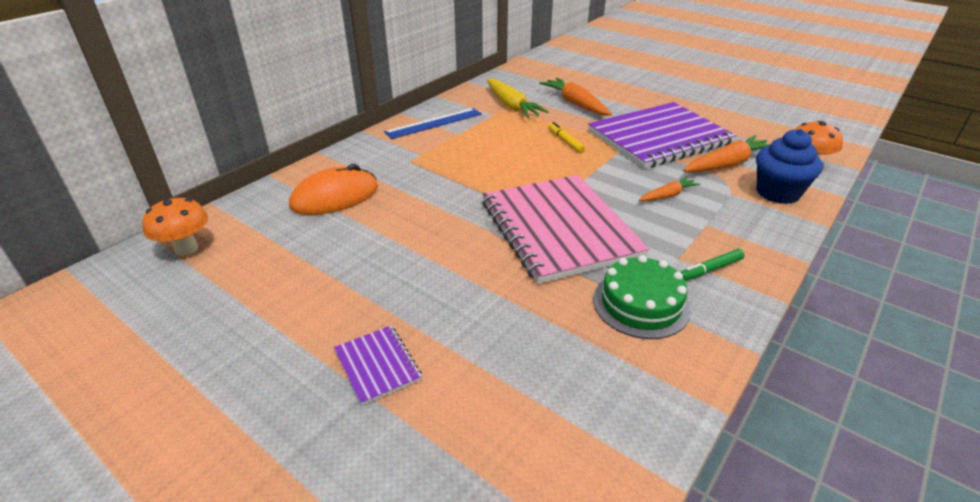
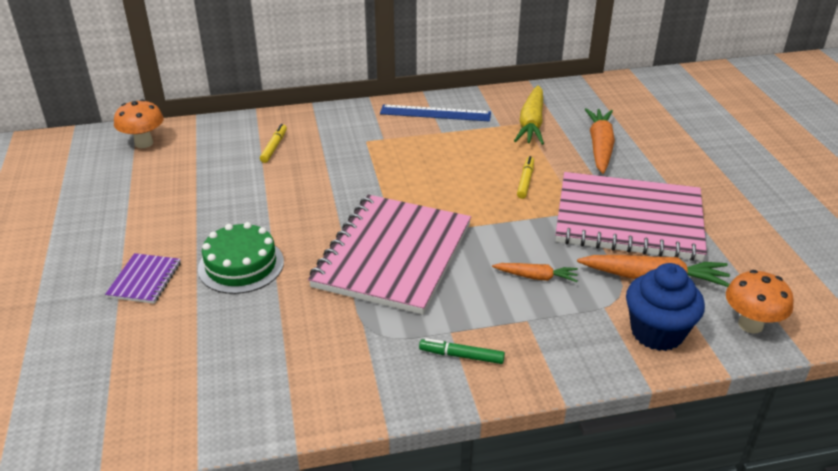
camera: 40 degrees right, 0 degrees up
(335, 197) = (274, 147): orange mouse -> yellow marker
(641, 304) = (361, 345): green cake -> green cake (241, 265)
(659, 137) = (629, 219): purple notebook -> pink notebook

